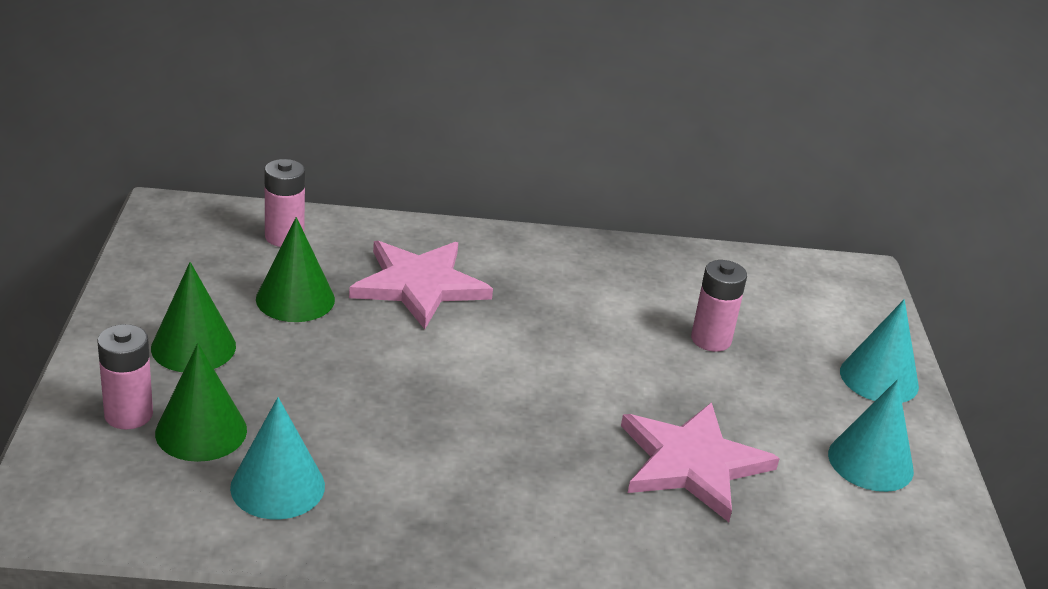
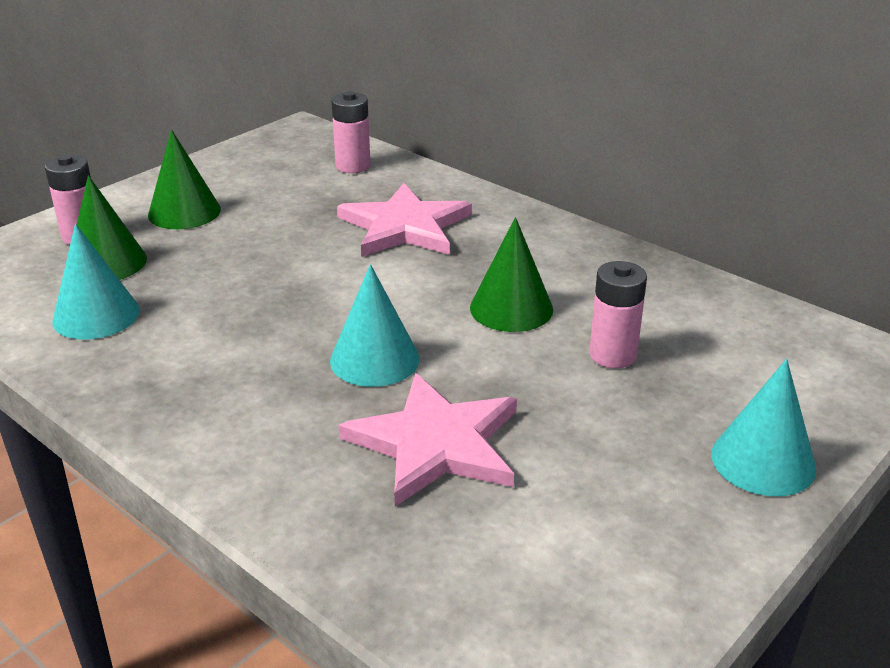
camera: 45 degrees right, 0 degrees up
(295, 299) = (298, 206): green cone -> green cone (511, 308)
(870, 462) = (632, 530): turquoise cone -> turquoise cone (374, 359)

